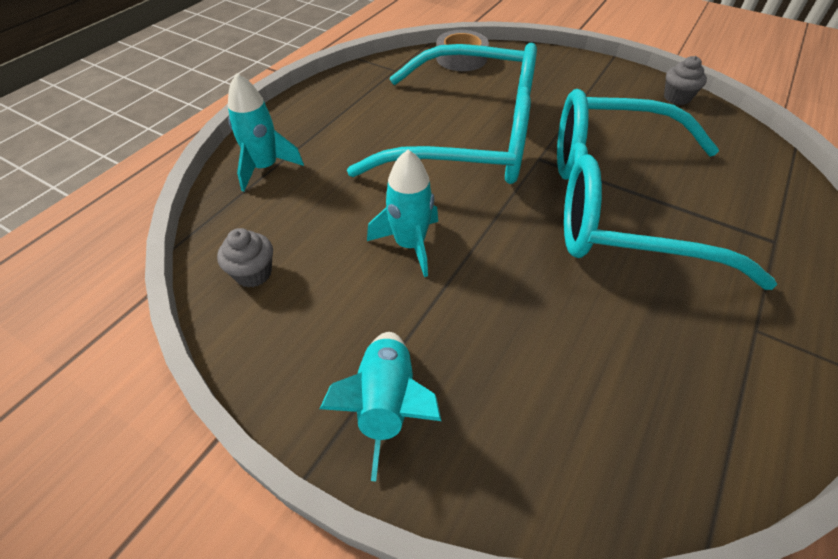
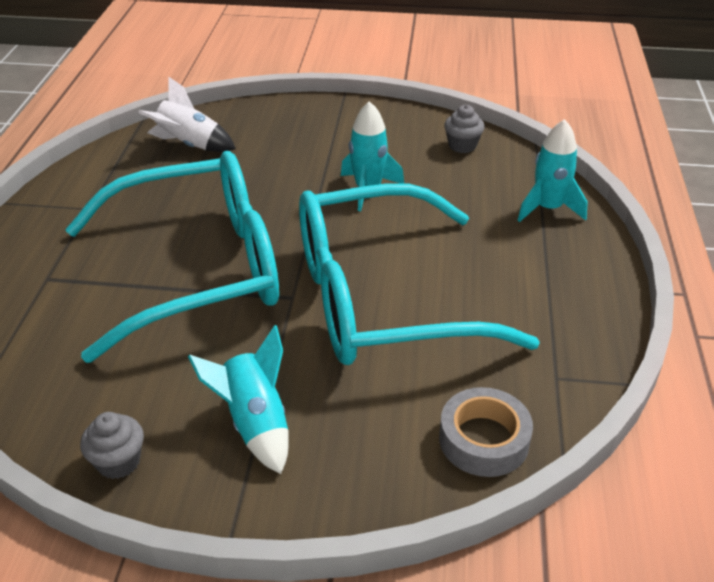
camera: 155 degrees right, 10 degrees down
(386, 404) = (323, 119): turquoise rocket -> turquoise rocket (255, 423)
(617, 420) = (189, 145): none -> white rocket

